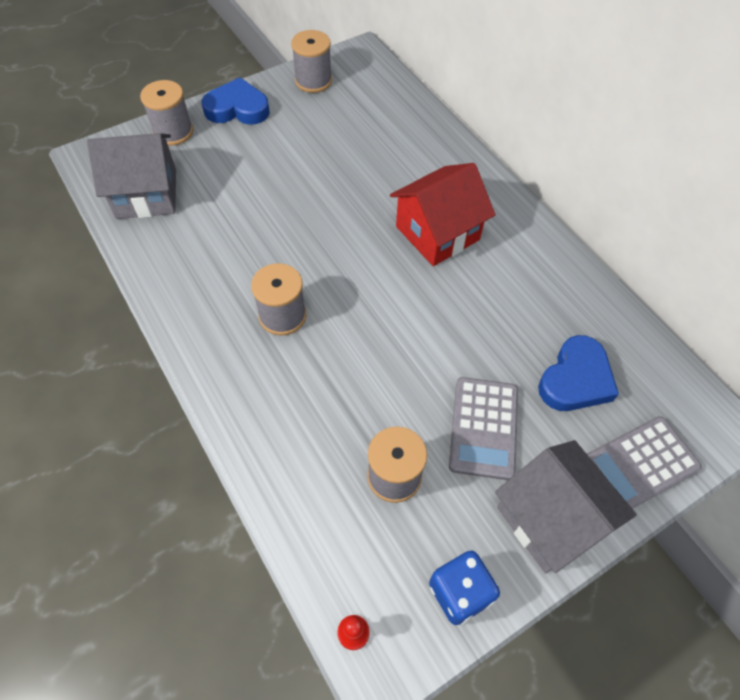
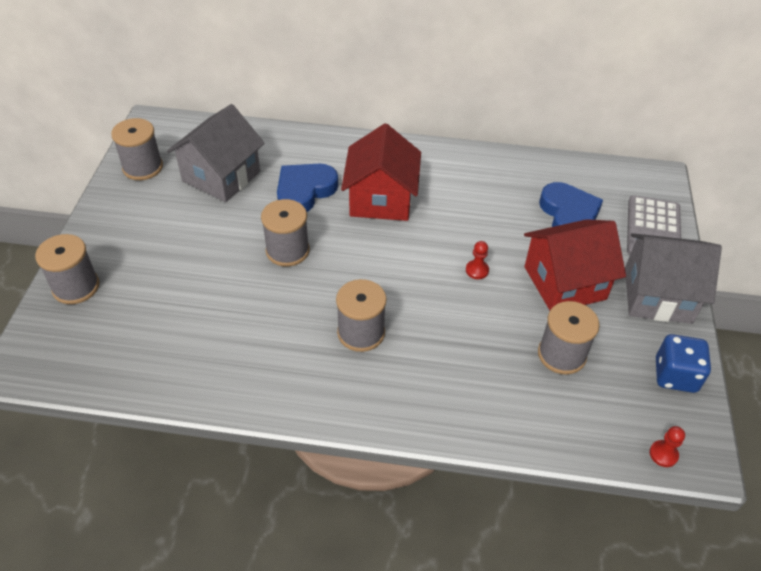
camera: 50 degrees left, 10 degrees down
(146, 194) = (125, 347): grey house -> grey house (221, 176)
(237, 108) = (108, 230): blue heart -> blue heart (304, 191)
(319, 215) = (287, 250): none -> grey spool
(428, 351) = (477, 270): none -> red pawn
(483, 428) = (564, 283): grey calculator -> red house

